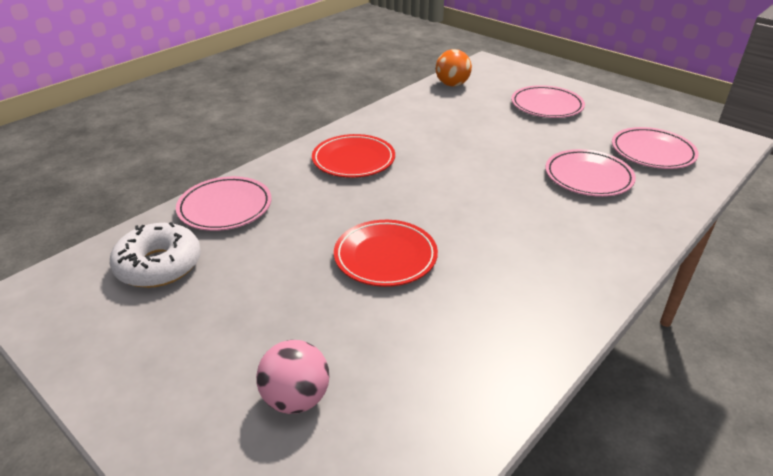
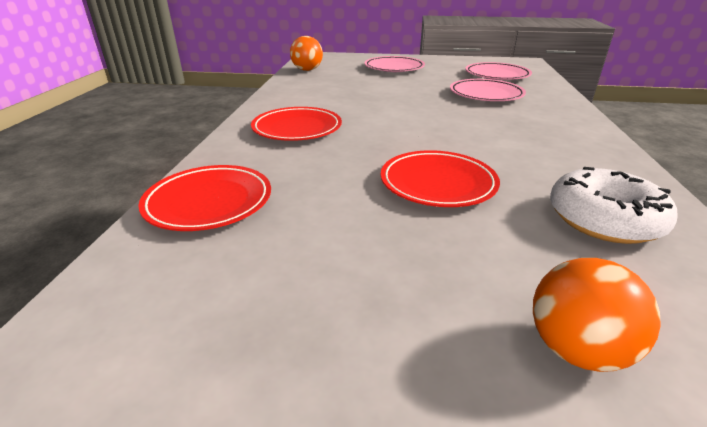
camera: 35 degrees left, 5 degrees down
(159, 265) = (191, 292): white donut -> white donut (604, 219)
(225, 207) = (209, 202): pink plate -> red plate
(296, 399) = (576, 349): pink ball -> orange ball

